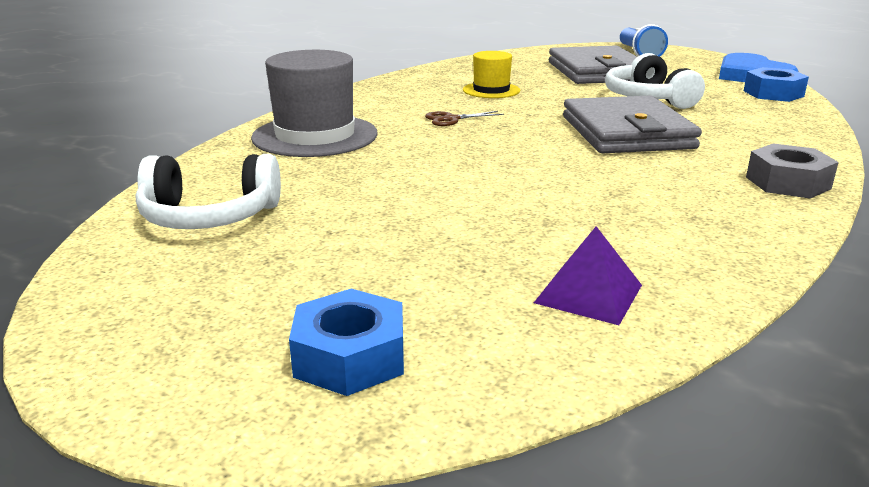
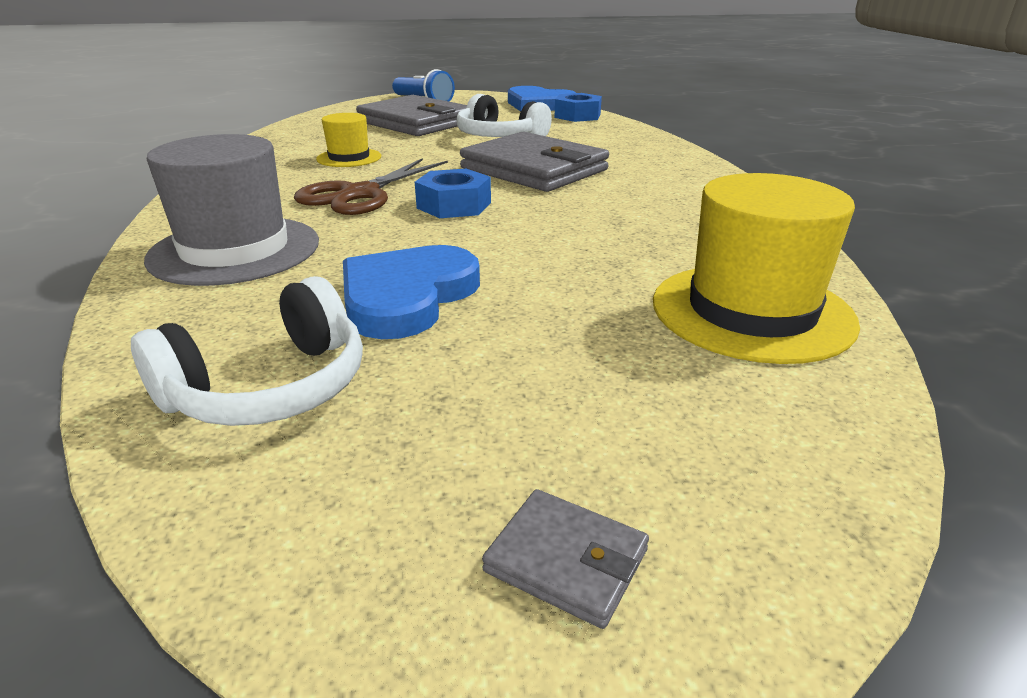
camera: 40 degrees left, 5 degrees up
(192, 356) = (566, 561): none -> grey wallet
(350, 357) = (704, 463): blue nut -> blue nut (454, 205)
(360, 195) = (407, 296): none -> blue heart
(451, 119) = (360, 194): brown scissors -> brown scissors, size x2.03
(588, 293) = (751, 311): purple pyramid -> yellow hat
(788, 183) = (705, 180): grey nut -> none

